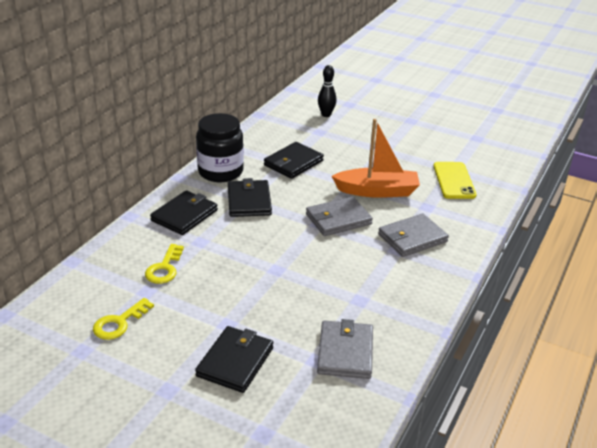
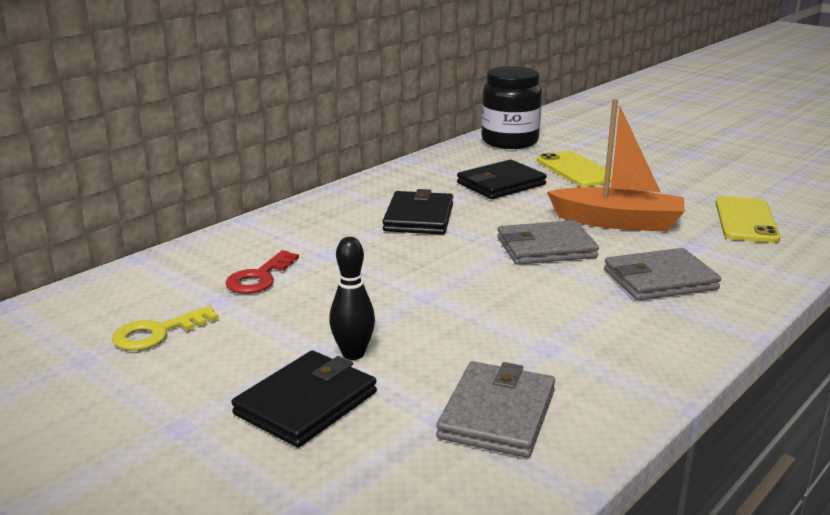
camera: 15 degrees right, 10 degrees down
(164, 268) = (259, 278): yellow key -> red key
(184, 215) = (319, 224): black wallet -> none
(220, 172) = (392, 185): black jar -> black jar (509, 141)
(326, 115) = (567, 141): black bowling pin -> black bowling pin (353, 354)
(339, 144) = (576, 170): none -> yellow phone

